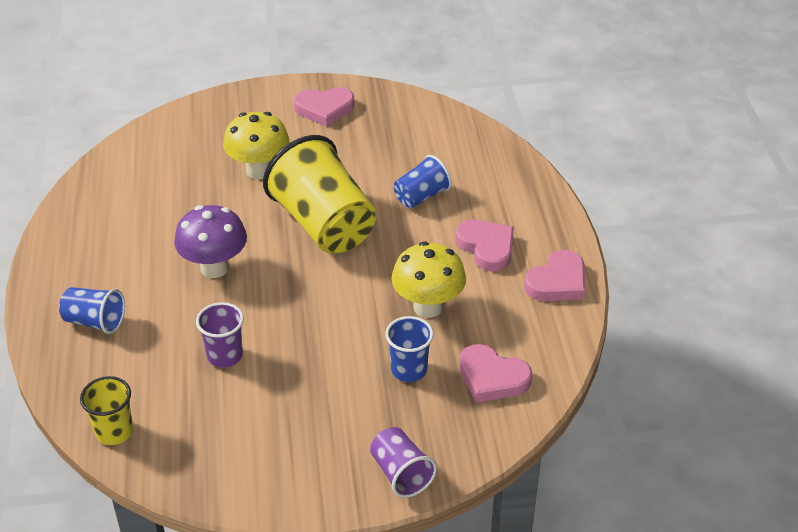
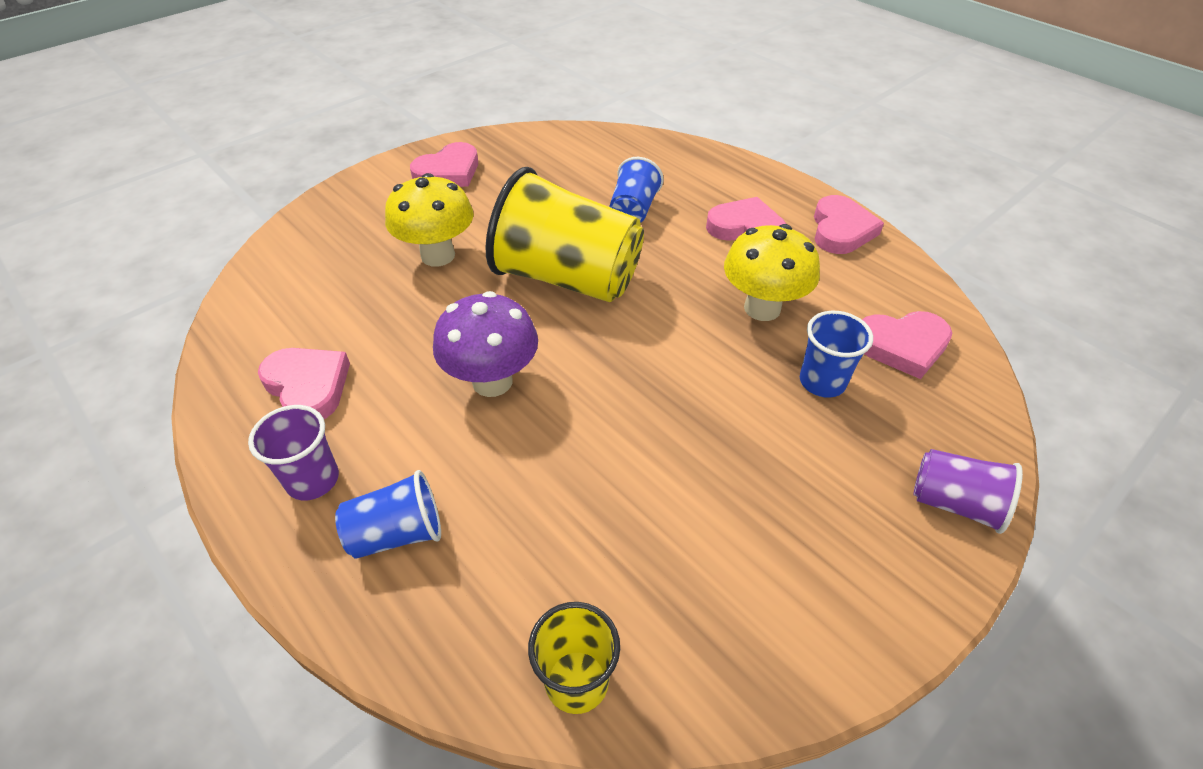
camera: 35 degrees left, 5 degrees up
(116, 220) = (308, 386): none -> pink heart
(225, 356) = (613, 480): purple cup -> purple cup (313, 480)

